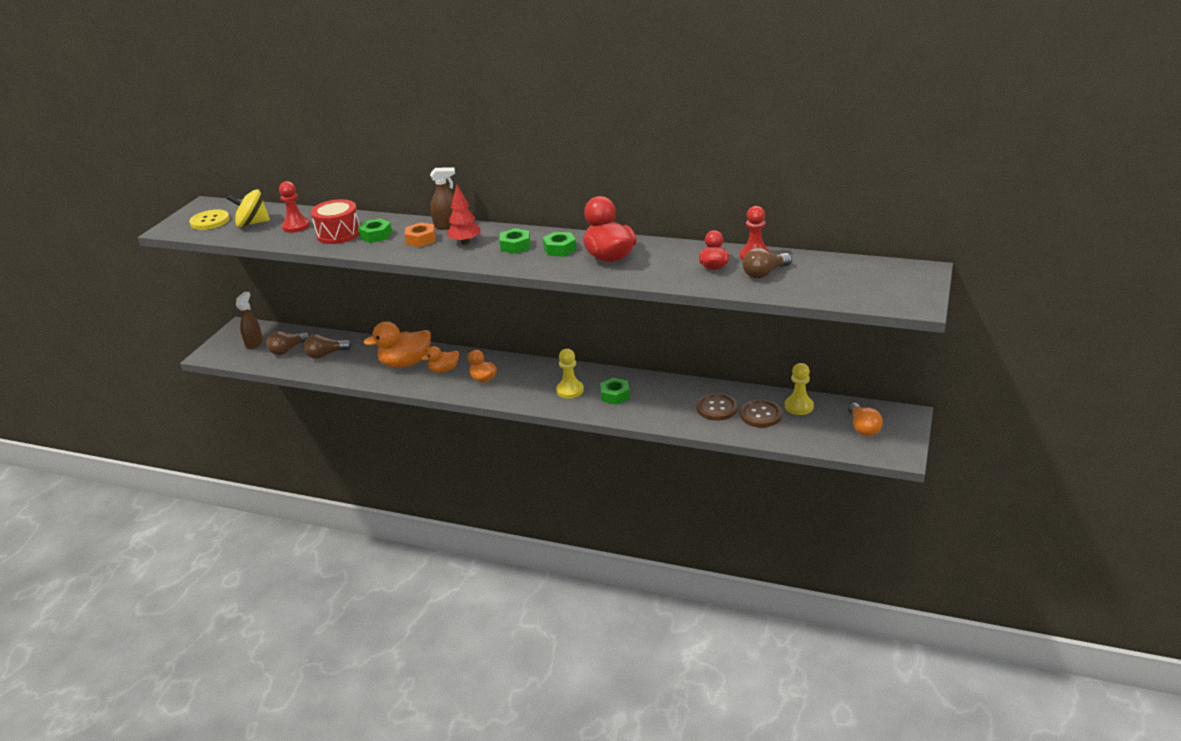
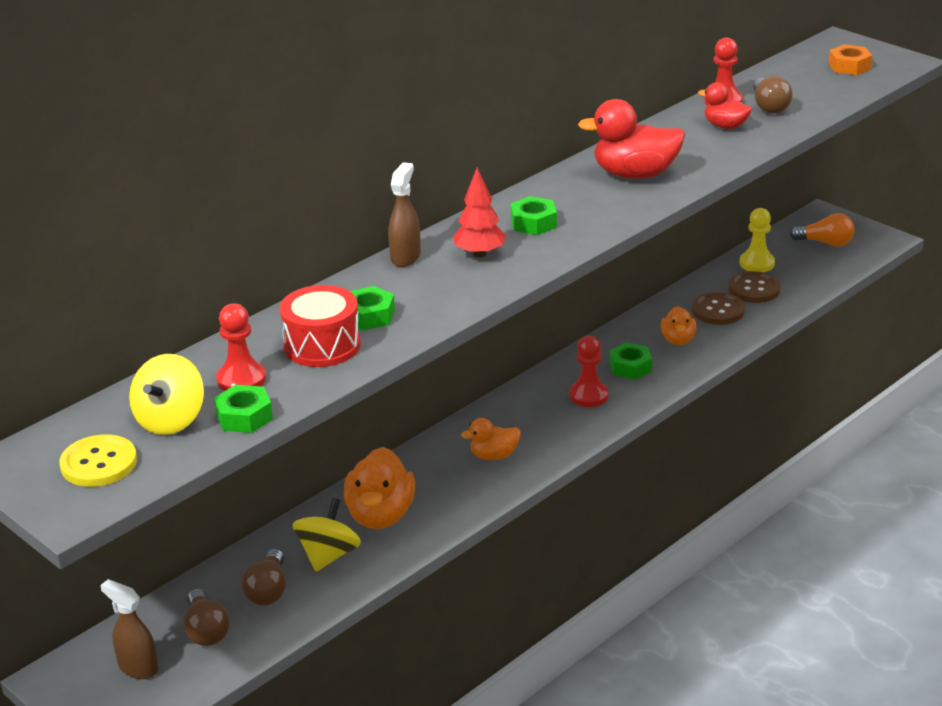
camera: 65 degrees left, 0 degrees up
(362, 360) = (328, 555): none -> yellow spinning top
(421, 239) = (429, 284): orange nut -> orange nut (849, 66)
(444, 370) = (436, 484): orange duck -> orange duck (678, 340)
(560, 249) = (577, 198): green nut -> green nut (244, 417)
(570, 390) = (588, 396): yellow pawn -> red pawn

